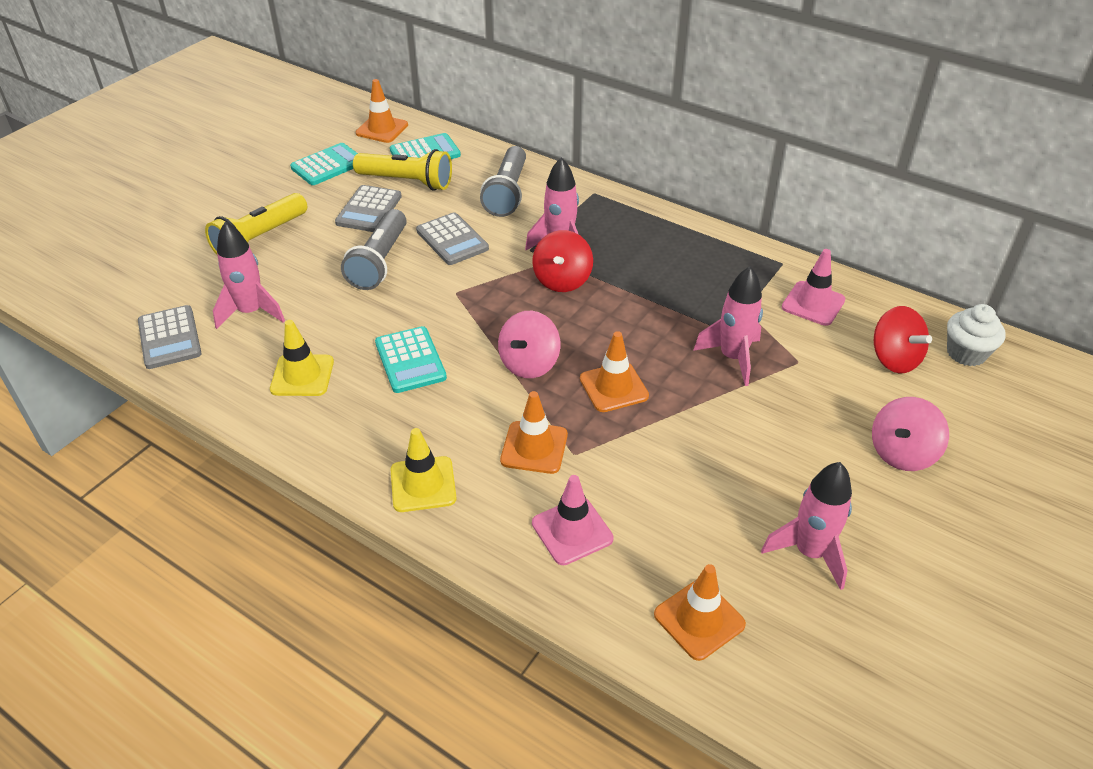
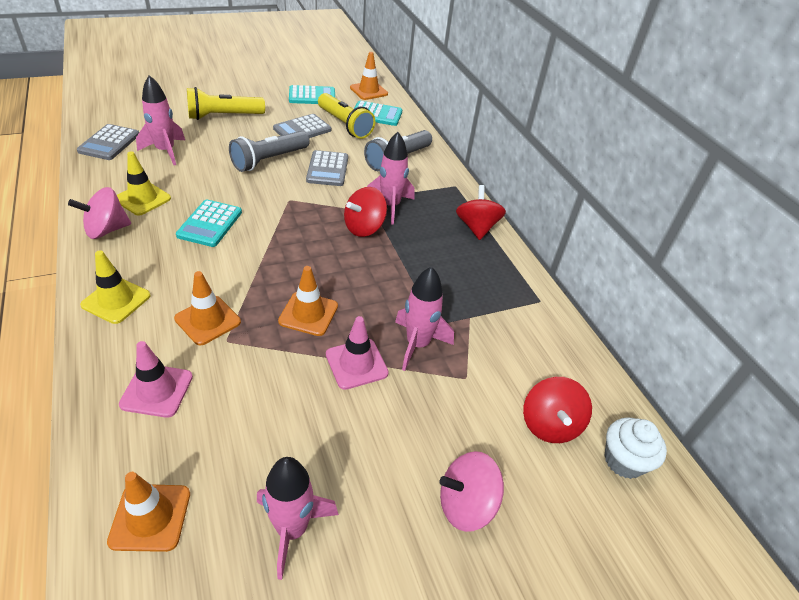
camera: 30 degrees right, 0 degrees up
(529, 364) = (275, 266): pink spinning top -> pink spinning top (106, 230)
(659, 224) = (477, 227): none -> red spinning top
(813, 304) = (530, 343): pink traffic cone -> pink traffic cone (356, 364)

